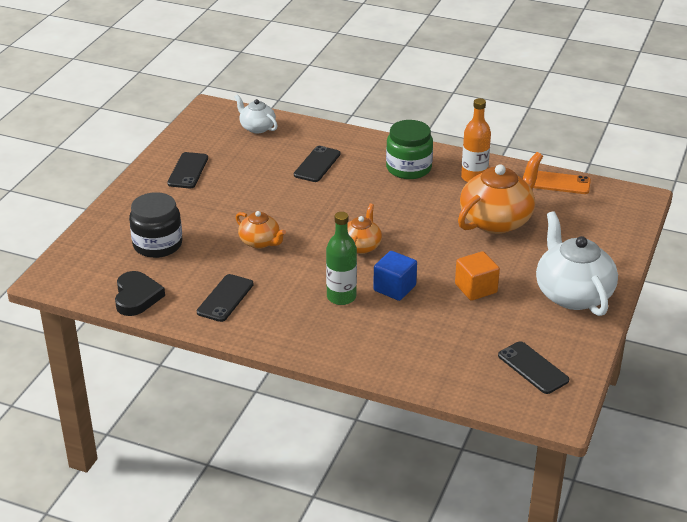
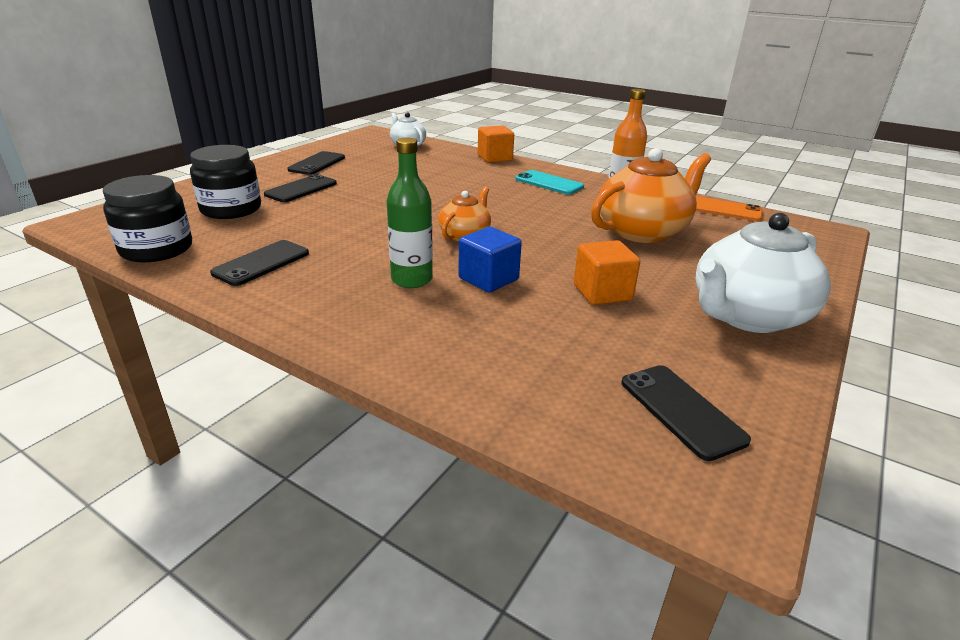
camera: 10 degrees right, 5 degrees down
(137, 297) = (157, 249): black heart -> black jar
(260, 242) = (347, 219): orange teapot -> none
(317, 164) = (451, 172): black phone -> black phone (301, 189)
(348, 136) = (495, 158): none -> orange cube
(408, 168) = (549, 183): green jar -> turquoise phone
(572, 294) = (747, 316): white teapot -> white teapot turned 120 degrees counterclockwise

